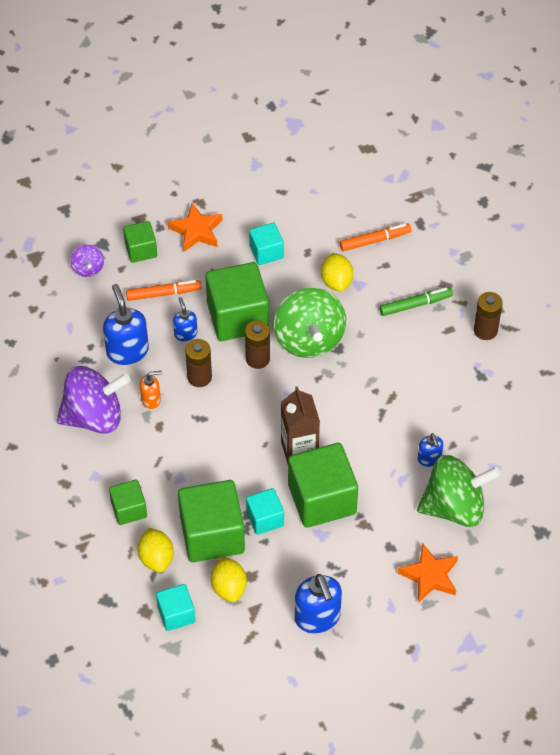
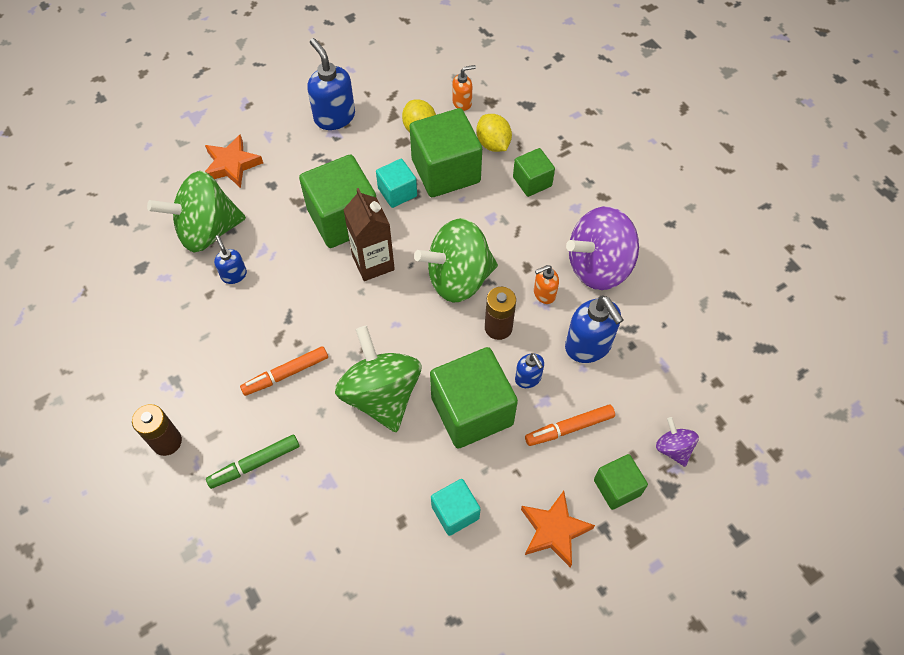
camera: 170 degrees right, 5 degrees up
(176, 614) = (462, 102): turquoise cube -> orange soap dispenser
(224, 425) = (458, 278): none -> green spinning top
(257, 359) = (437, 360): brown battery -> none
(336, 281) = (358, 482): yellow lemon -> none
(375, 240) = (313, 556): orange marker -> orange marker (286, 374)

